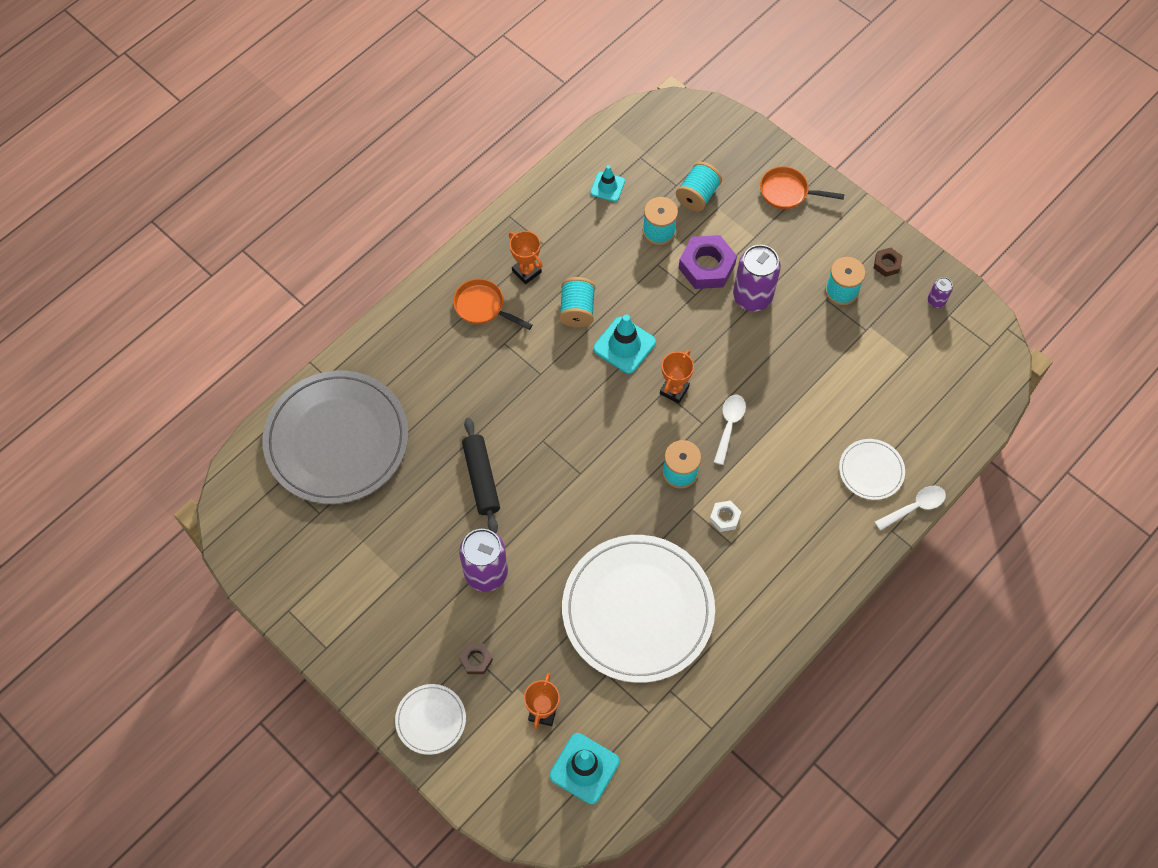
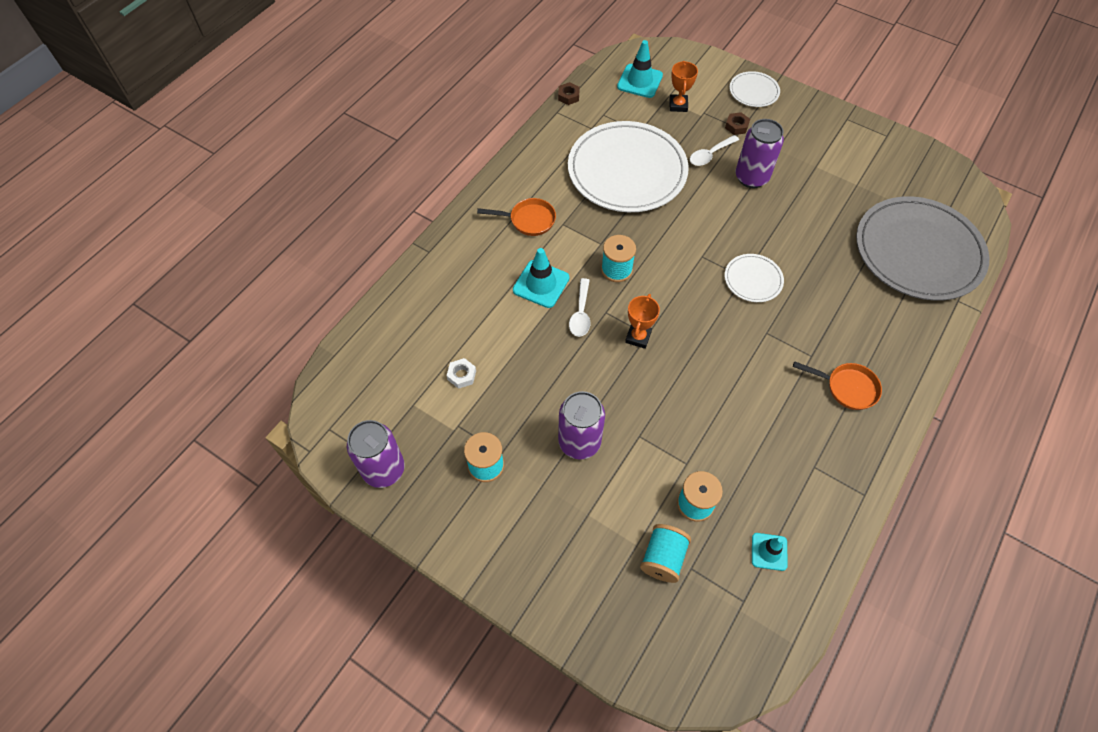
camera: 170 degrees right, 5 degrees down
(481, 479) = (783, 240): black rolling pin -> none
(526, 271) = (819, 432): orange trophy -> none
(577, 310) = (753, 399): turquoise spool -> none
(624, 345) = (696, 371): turquoise traffic cone -> turquoise traffic cone (541, 284)
(706, 266) = (634, 469): purple nut -> none
(724, 517) = (571, 241): white nut -> white nut (462, 375)
(788, 192) = (558, 581): orange pan -> orange pan (528, 220)
(871, 470) = (448, 295): white plate -> white plate (753, 279)
(887, 264) = (437, 505): brown nut -> brown nut (568, 96)
(914, 507) = (409, 272): white spoon -> white spoon (710, 155)
(936, 301) = (384, 469): purple can -> purple can, size x2.12

